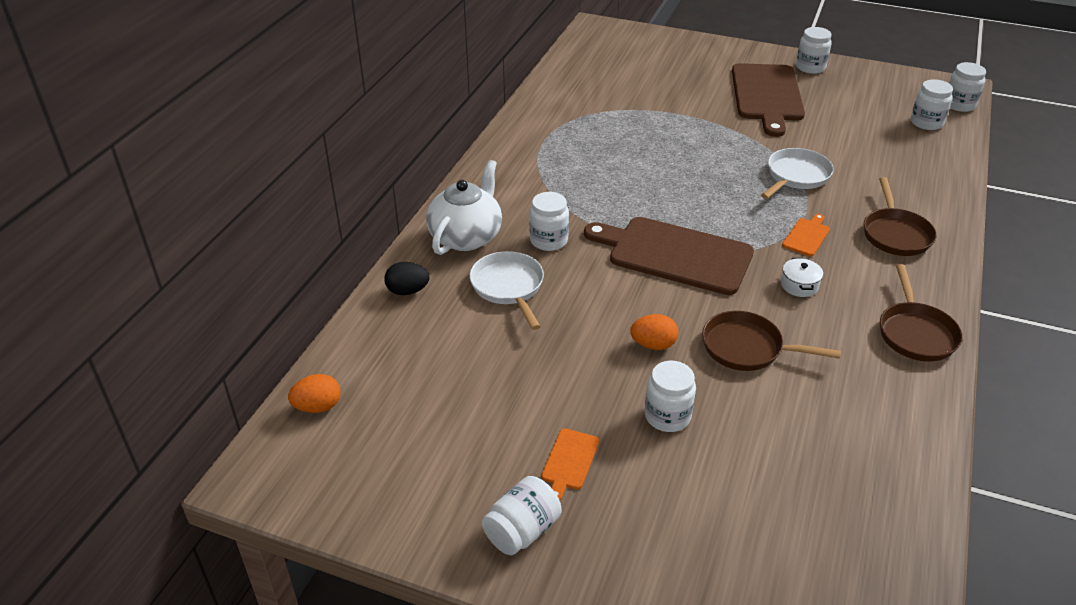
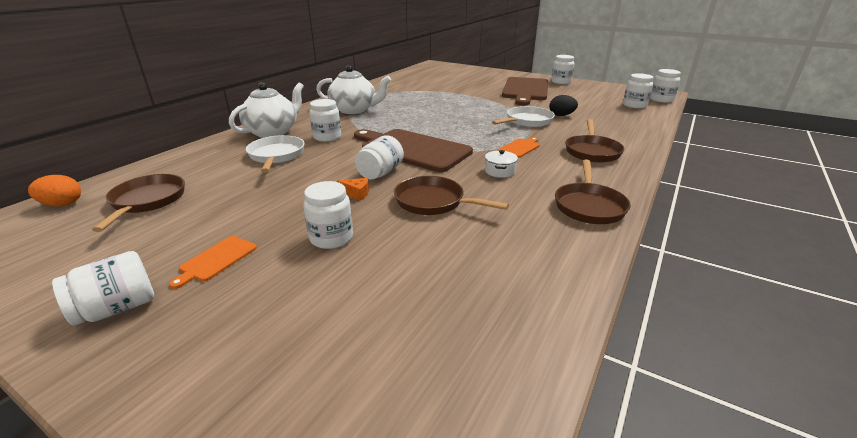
camera: 10 degrees right, 10 degrees down
(408, 291) = (204, 152): black egg -> black egg (561, 115)
(416, 389) = (147, 201): none -> brown pan
(546, 172) = (354, 110): none -> white teapot
(653, 345) = (356, 193): orange egg -> orange cheese
(660, 305) = (380, 173): none -> white jar

